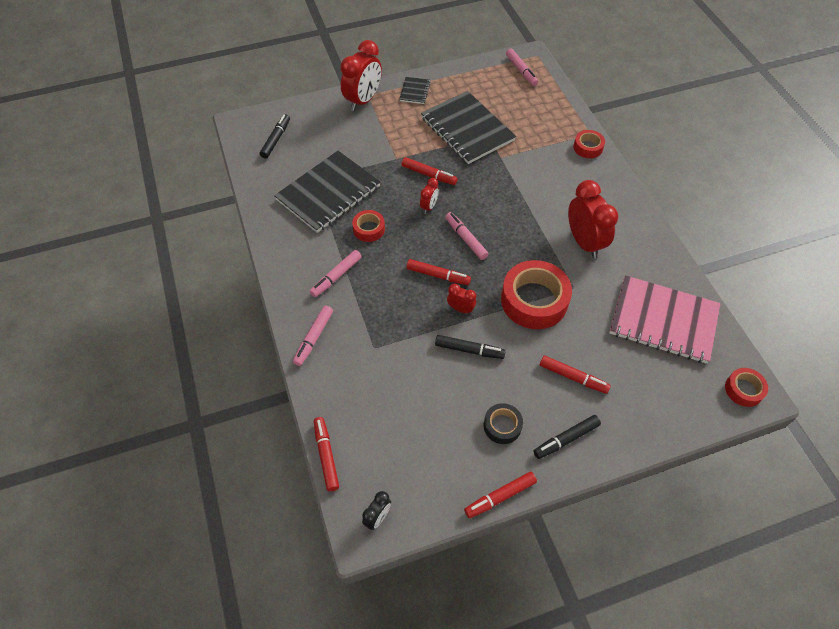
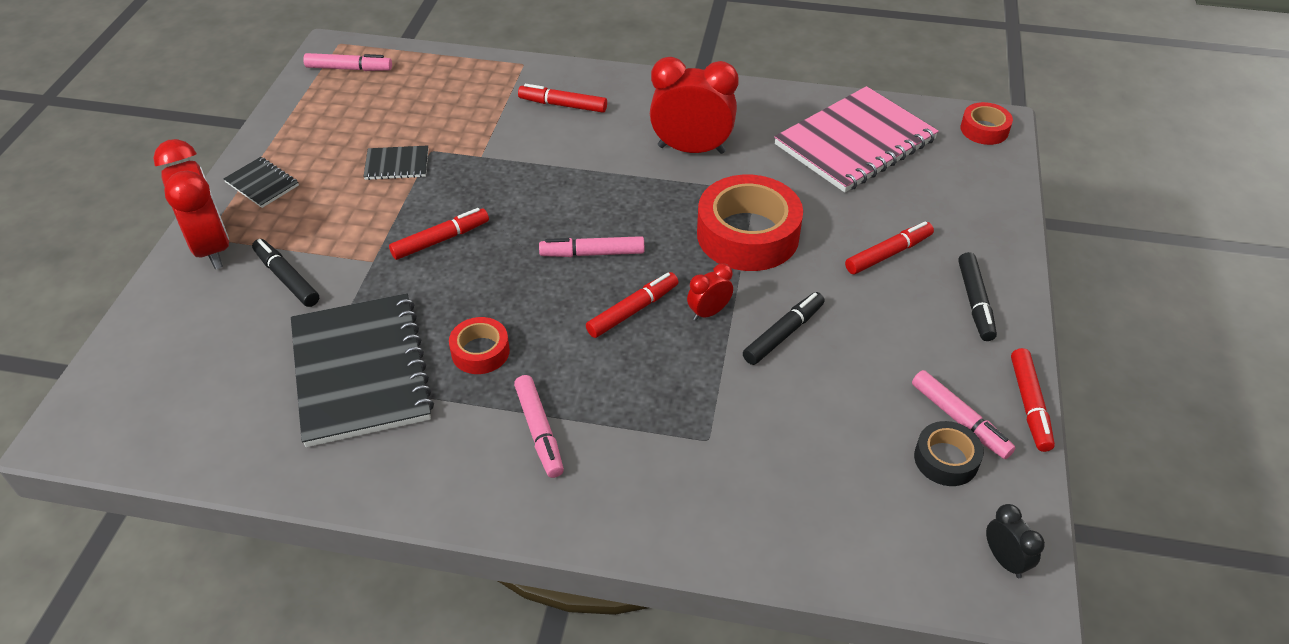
camera: 60 degrees left, 10 degrees down
(276, 140) = (169, 394): black marker -> black marker (287, 279)
(314, 338) = (637, 511): pink marker -> pink marker (959, 419)
(326, 456) = (869, 584): red marker -> red marker (563, 105)
(429, 207) = (500, 266): red clock -> none
(467, 129) = (397, 164): black notebook -> black notebook, size x0.44
(502, 426) = (923, 354): black tape -> black tape (946, 459)
(588, 147) = (544, 76): red tape -> none

